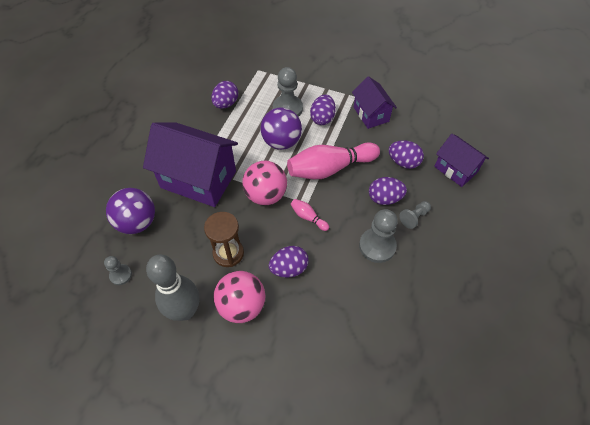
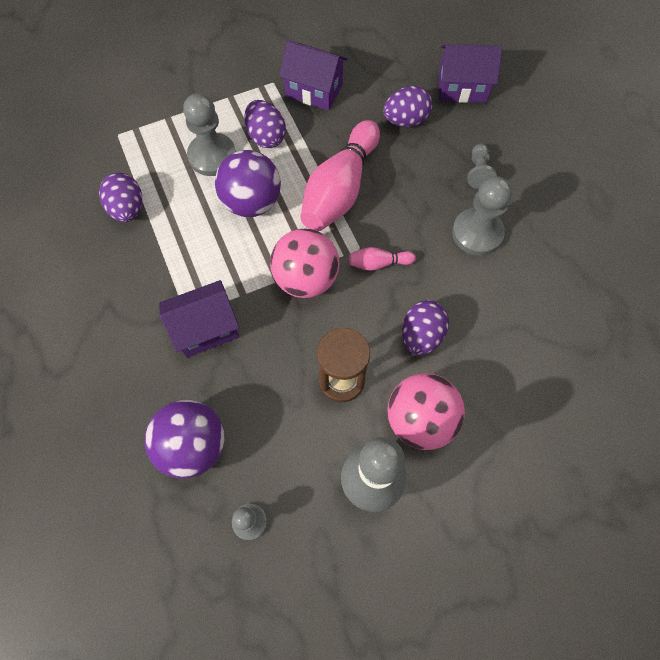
camera: 45 degrees left, 10 degrees up
(198, 179) = (206, 329): purple house -> purple house, size x0.57
(384, 198) = (430, 176): purple egg -> none

